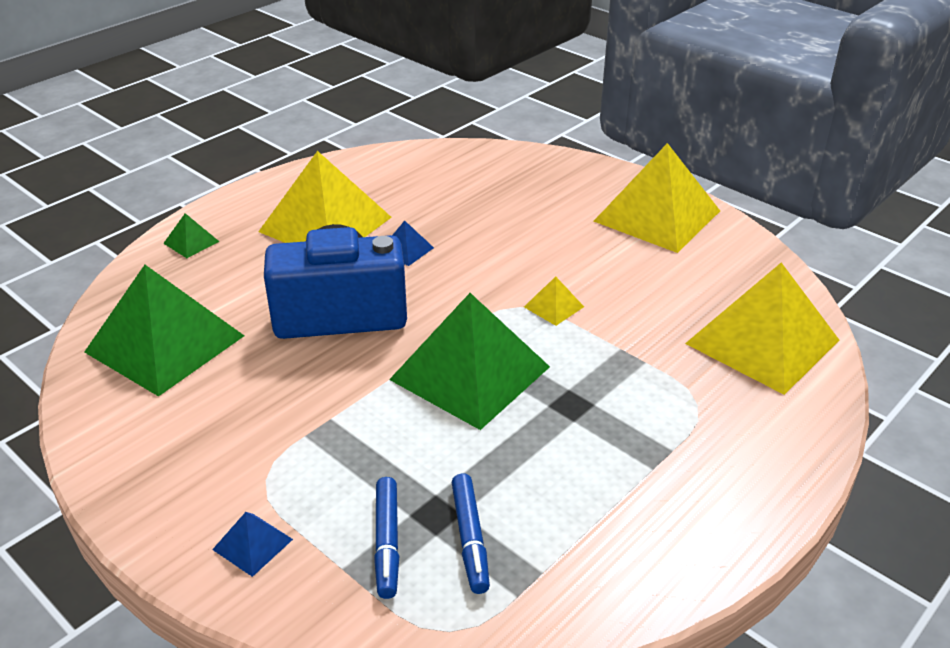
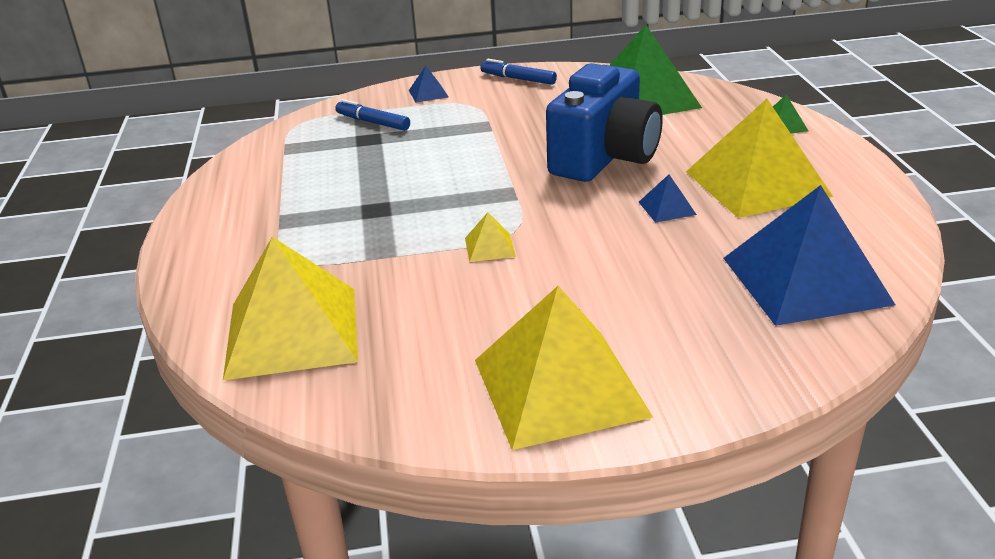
camera: 130 degrees right, 5 degrees down
(451, 174) = (805, 280): none -> blue pyramid
(469, 373) = (464, 184): green pyramid -> none
(470, 538) = (337, 143): blue marker -> blue marker (518, 79)

